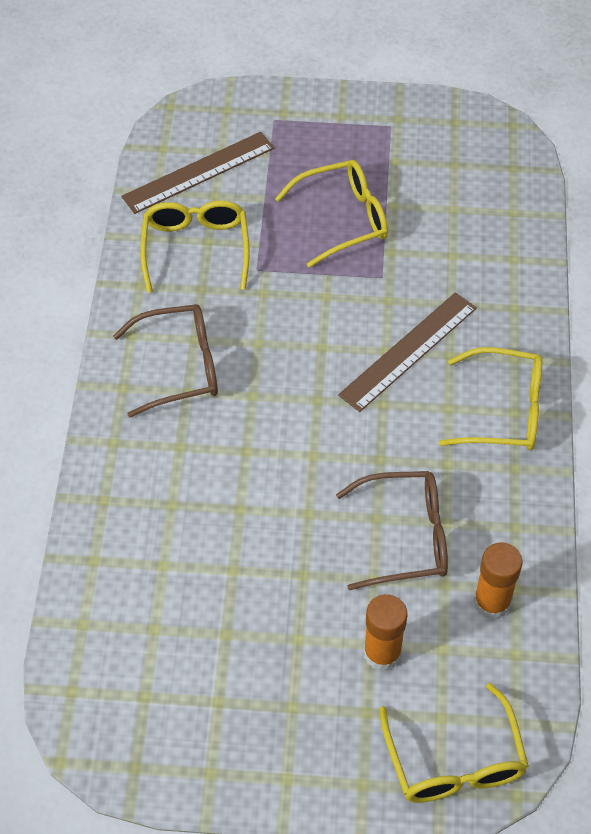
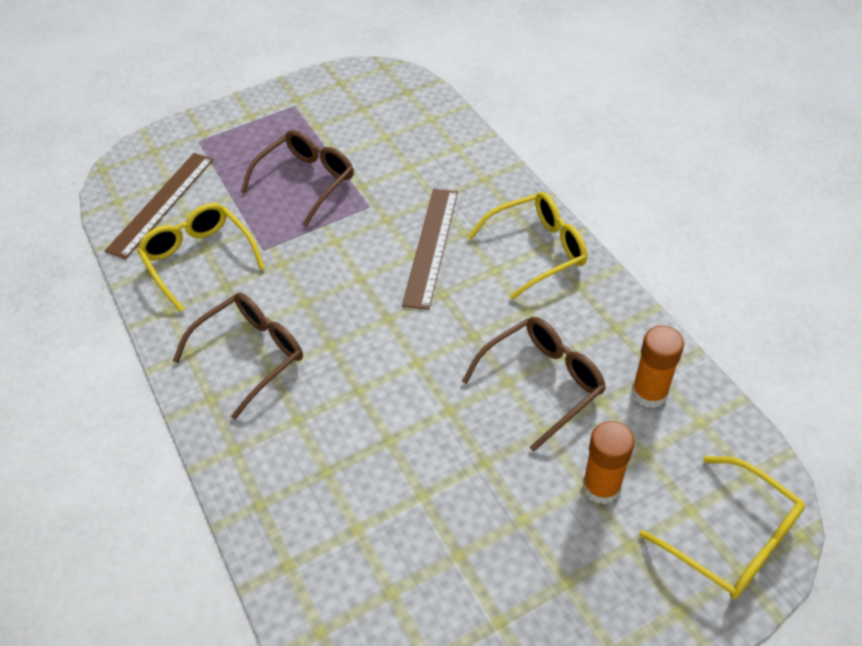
camera: 30 degrees left, 5 degrees down
(343, 219) = (307, 181): yellow glasses -> brown glasses

